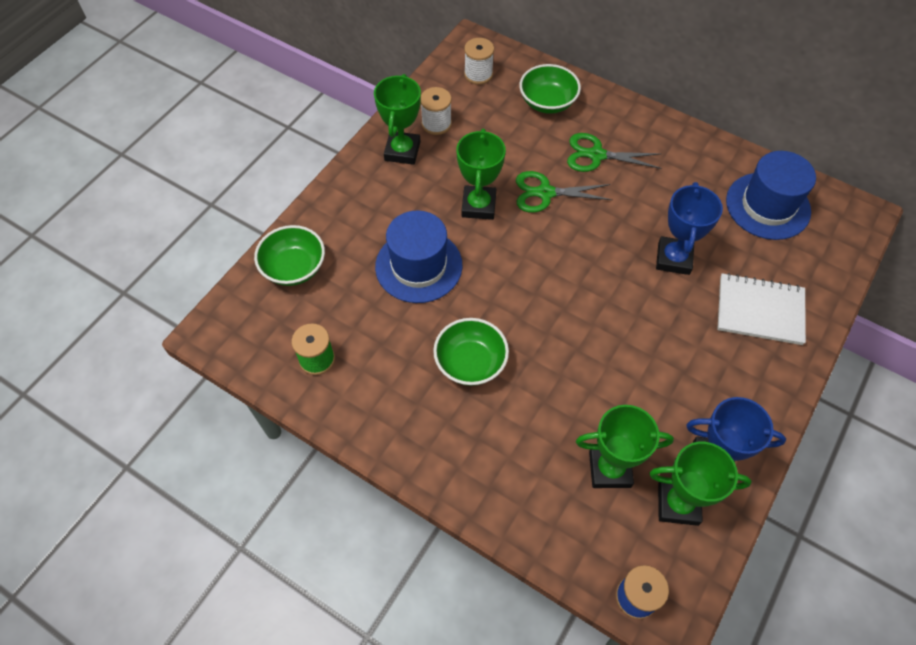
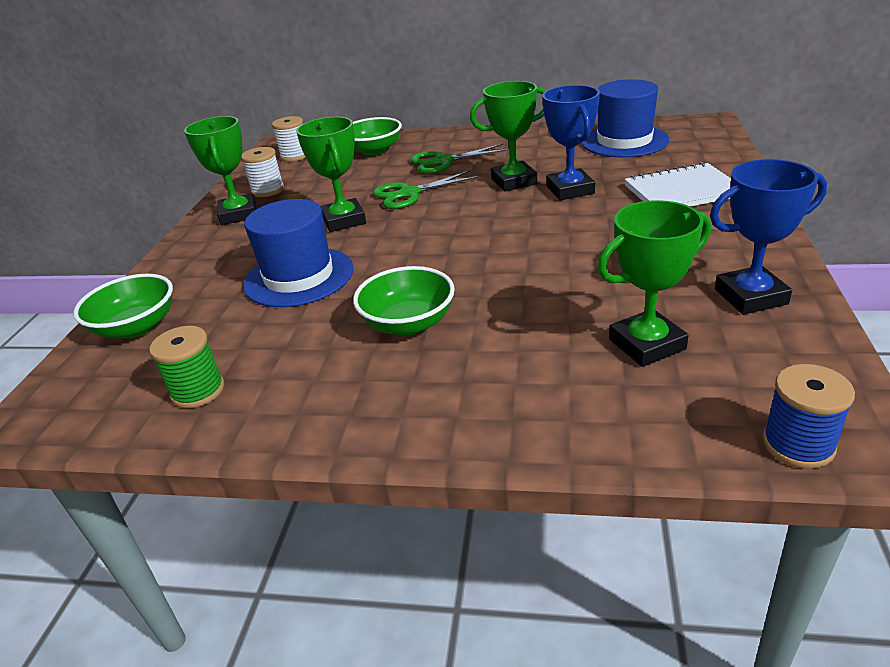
camera: 20 degrees left, 25 degrees down
(678, 504) = (753, 341): green trophy -> green trophy (514, 181)

